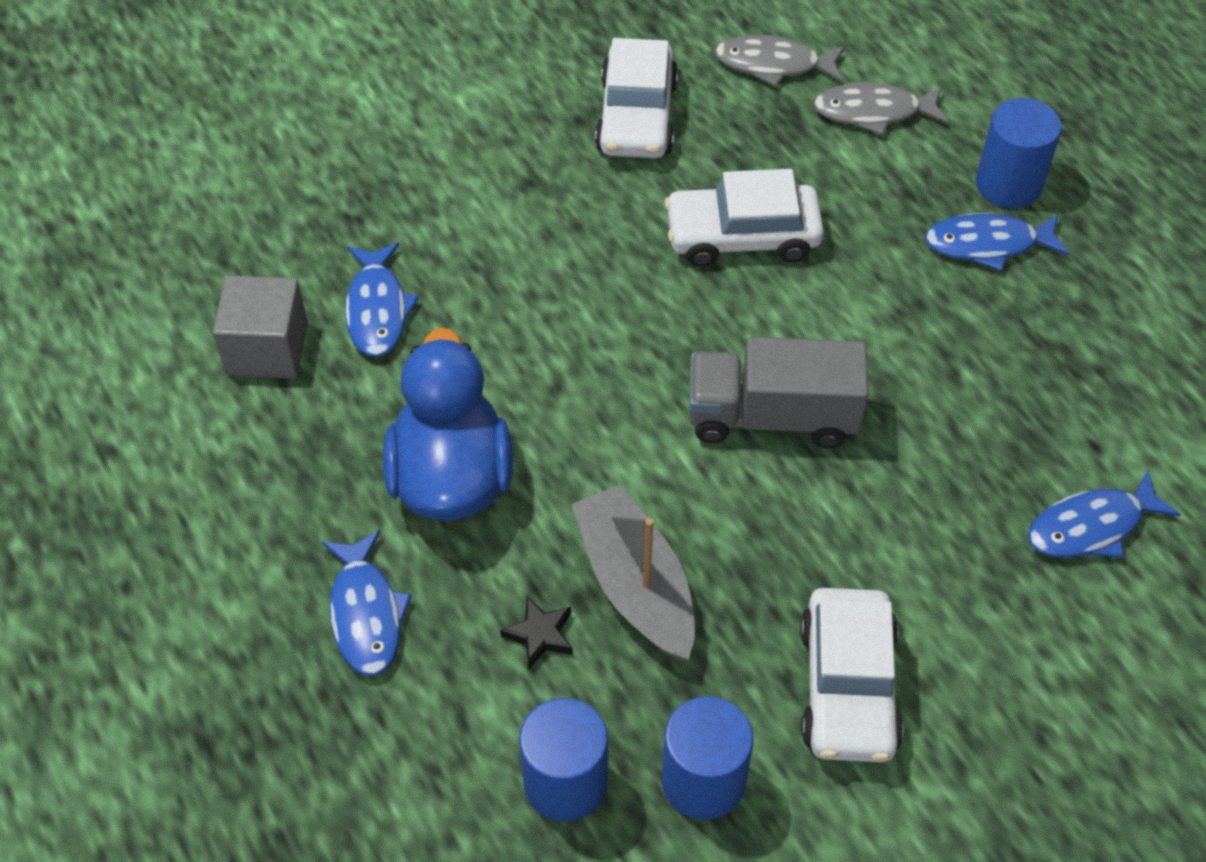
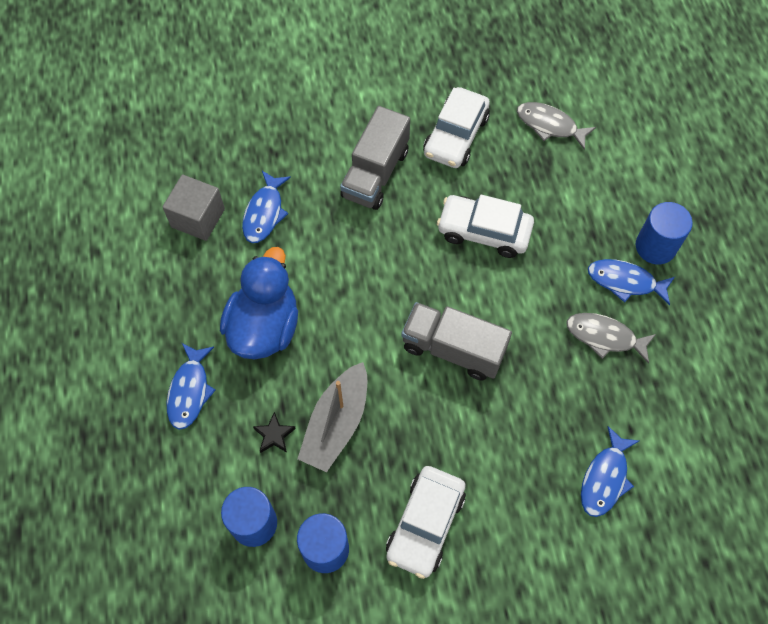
camera: 20 degrees right, 10 degrees up
(534, 203) = (375, 173): none -> grey truck
(635, 584) = (336, 423): grey boat -> grey boat turned 150 degrees counterclockwise
(873, 112) = (595, 174): grey fish -> grey fish (604, 337)
(1091, 526) = (605, 478): blue fish -> blue fish turned 60 degrees counterclockwise

